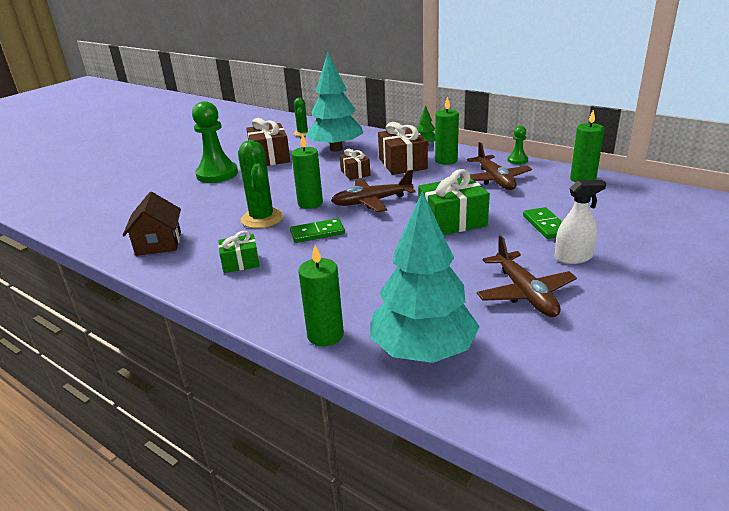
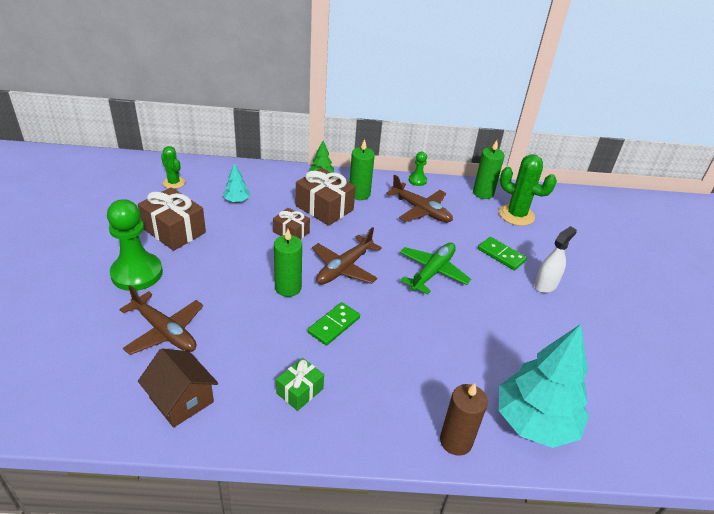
camera: 40 degrees left, 10 degrees up
(262, 218) = (260, 324): green cactus -> green cactus (516, 215)
(325, 335) = (456, 441): green candle -> brown candle
(336, 149) = (237, 200): turquoise tree -> turquoise tree, size x0.42
(452, 221) = (432, 272): green gift -> green plane
(524, 293) = (547, 334): brown plane -> brown plane (164, 331)

